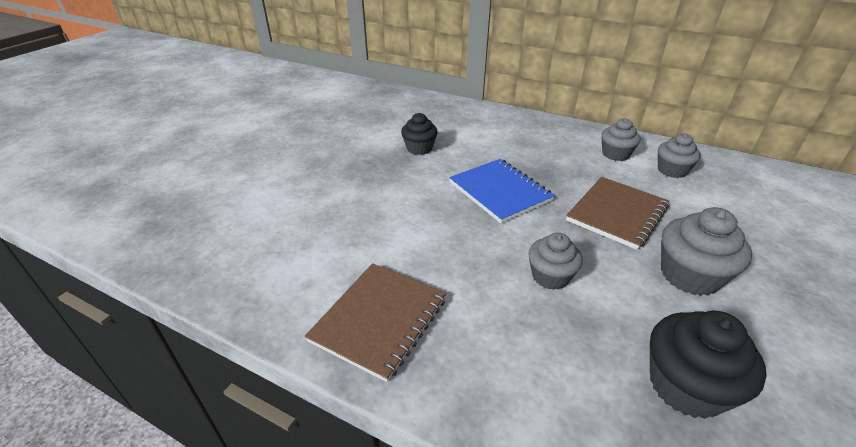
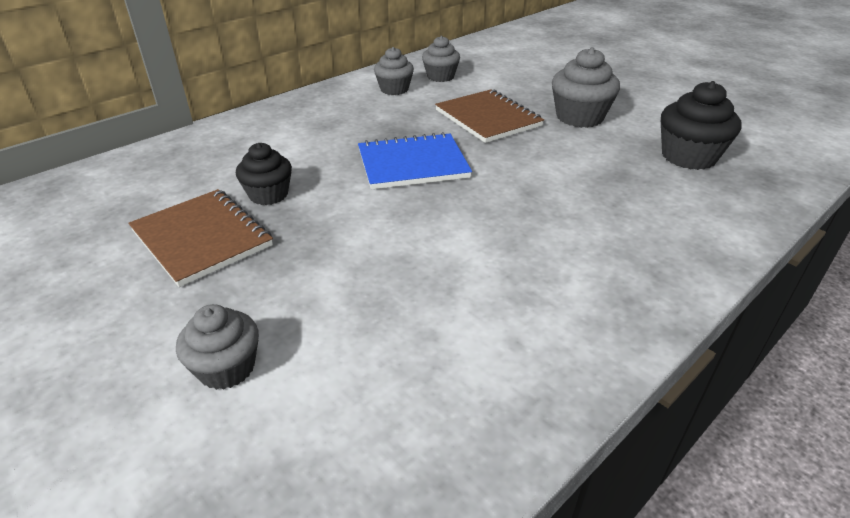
camera: 70 degrees left, 0 degrees up
(379, 320) = (595, 290): brown notebook -> brown notebook (202, 238)
(550, 276) = (560, 174): grey cupcake -> grey cupcake (227, 368)

